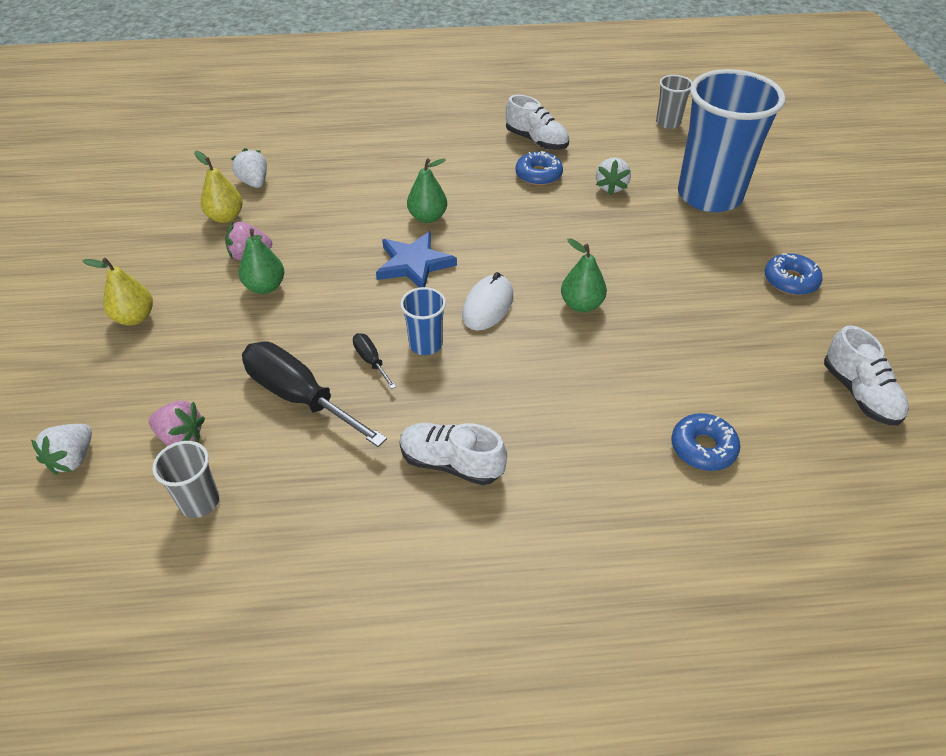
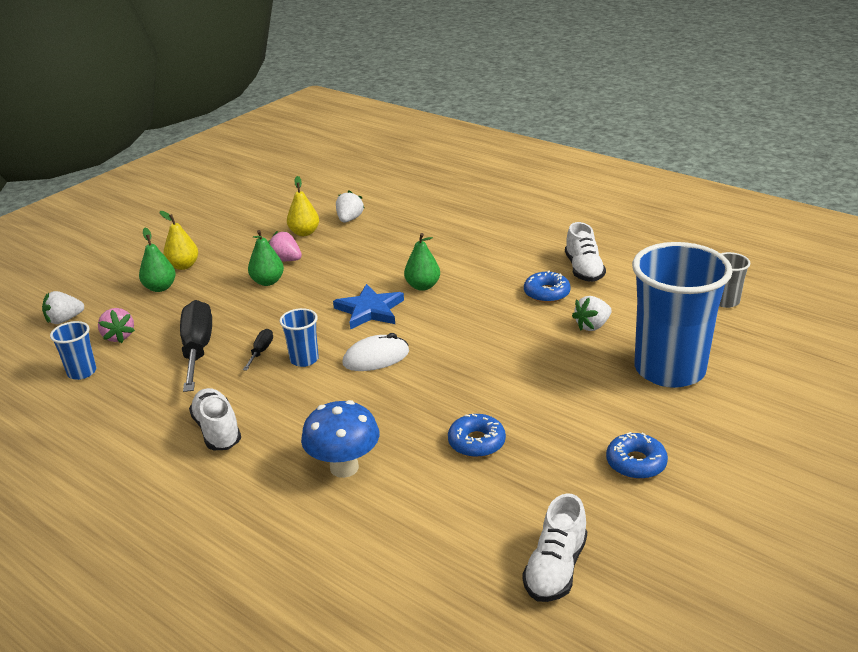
camera: 45 degrees right, 15 degrees down
(199, 502) = (82, 372): grey cup -> blue cup
(581, 305) = (439, 390): green pear -> green pear (160, 288)
(611, 420) = (344, 467): none -> blue mushroom
(703, 448) = (375, 521): blue donut -> blue donut (476, 442)

